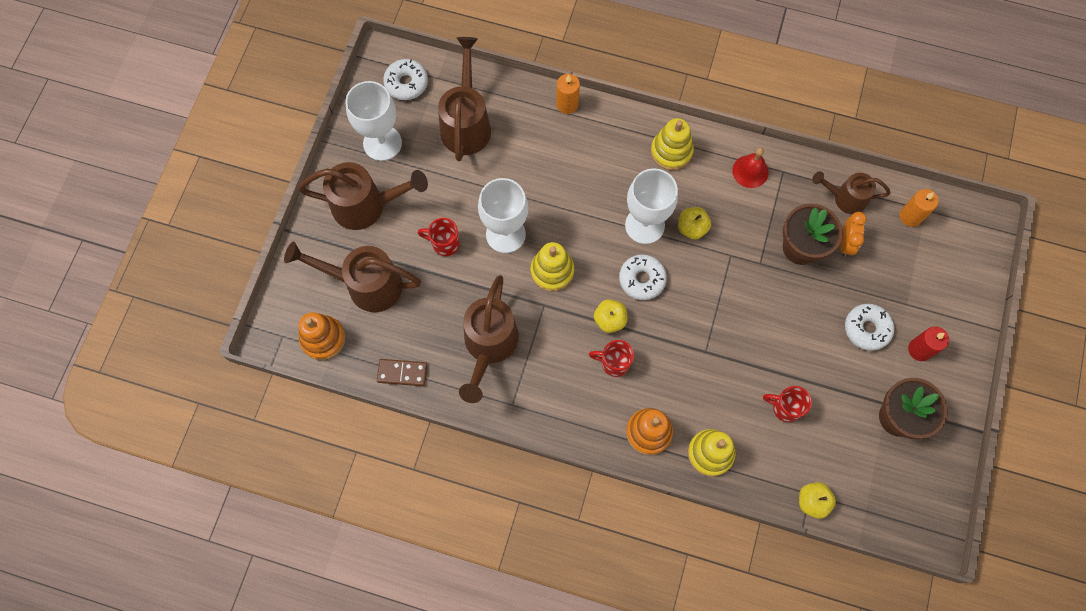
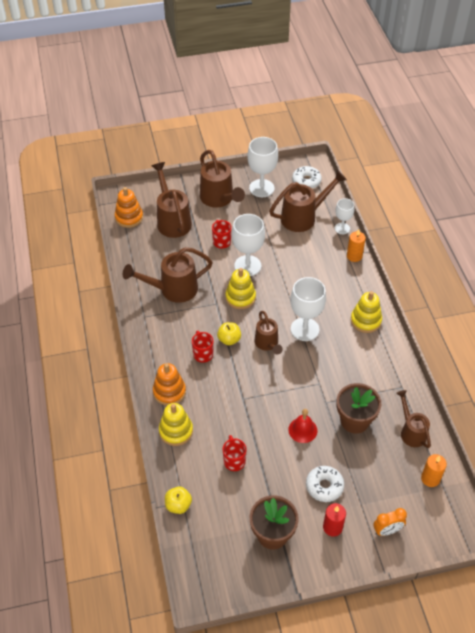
camera: 60 degrees right, 20 degrees down
(402, 373) = (131, 259): brown domino -> none
(514, 90) = (342, 228): none -> white goblet
(642, 279) = (267, 344): white donut -> brown watering can
(692, 228) = (322, 354): yellow apple -> none
(750, 171) = (386, 368): red bell -> red bell (302, 430)
(845, 243) = (378, 446): orange clock -> orange clock (387, 530)

